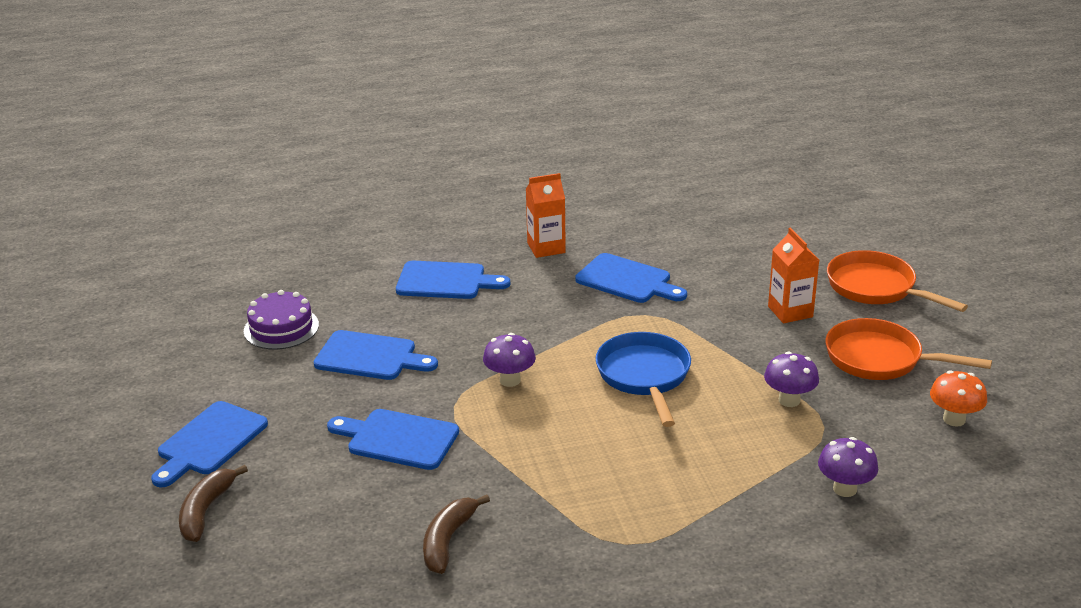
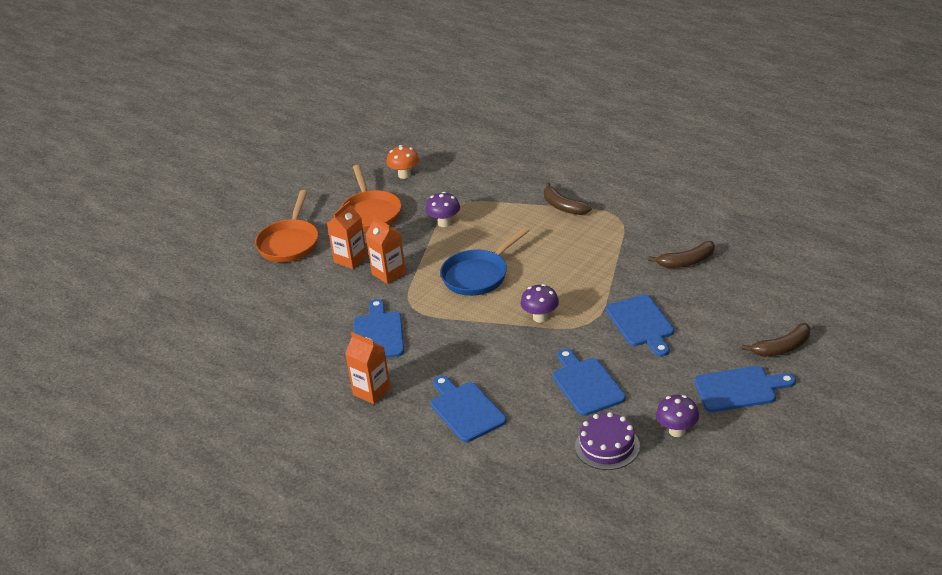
camera: 125 degrees left, 5 degrees up
(709, 510) = (563, 206): none -> brown banana
(728, 324) = (389, 273): none -> orange carton
(844, 489) = (499, 181): purple mushroom -> purple mushroom (677, 431)

